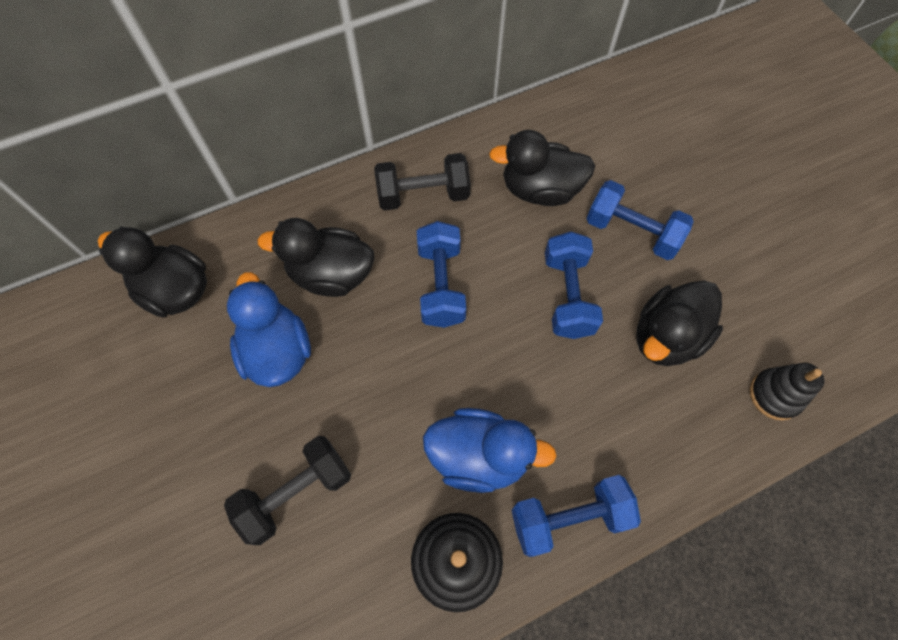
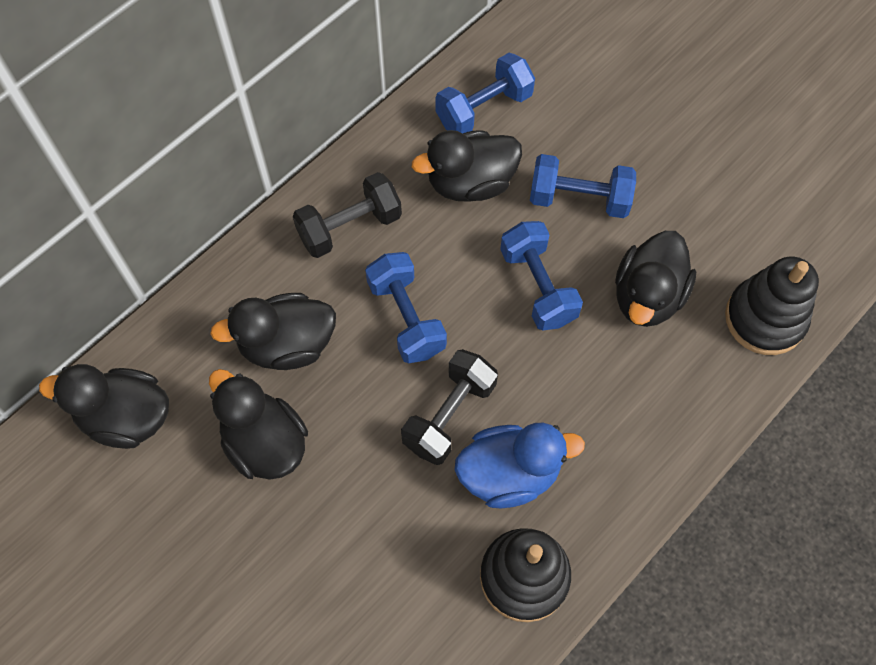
camera: 20 degrees left, 0 degrees up
(277, 351) = (265, 443): blue duck -> black duck
(296, 493) = (345, 572): black dumbbell -> black dumbbell (449, 415)
(569, 518) = (614, 500): blue dumbbell -> blue dumbbell (484, 109)
(775, 395) = (765, 318): black stacking toy -> black stacking toy, size x1.56

